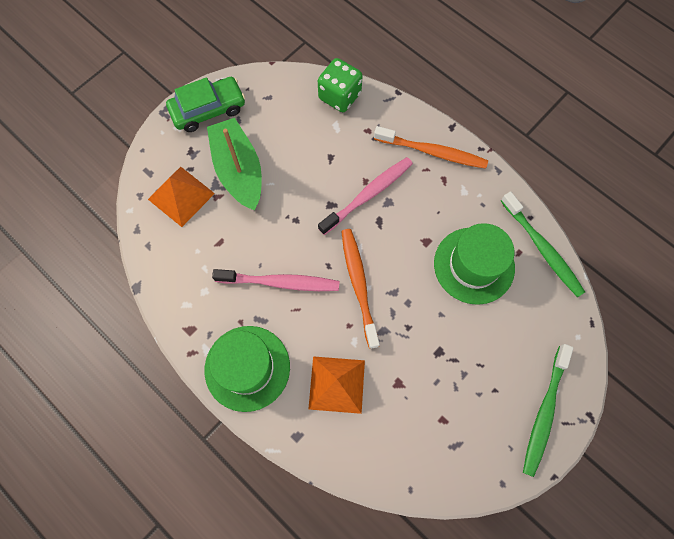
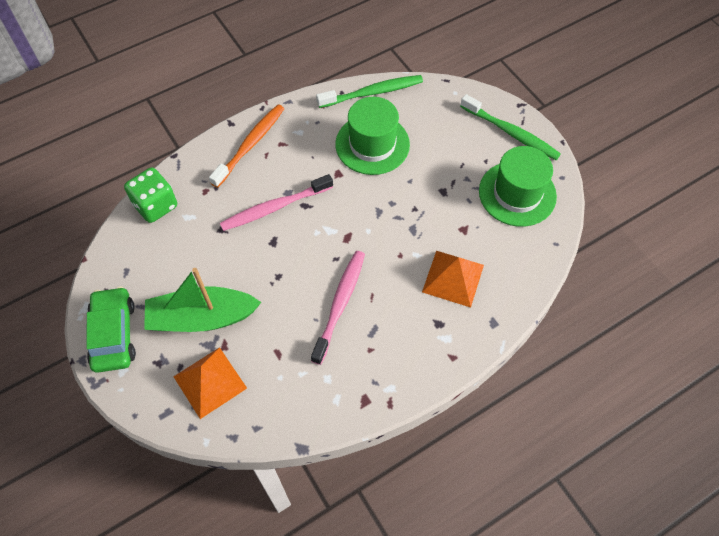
camera: 75 degrees left, 10 degrees down
(247, 368) = (418, 352): green hat -> green hat (517, 193)
(359, 285) = (363, 237): orange toothbrush -> none
(368, 195) = (274, 207): pink toothbrush -> pink toothbrush turned 90 degrees counterclockwise

